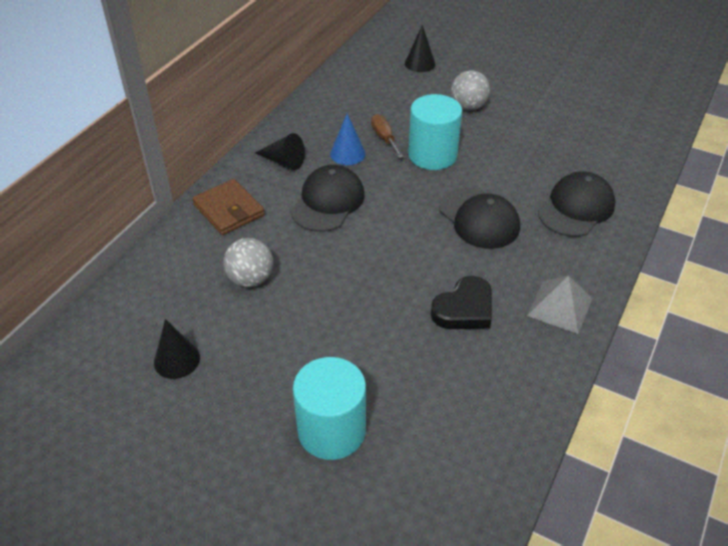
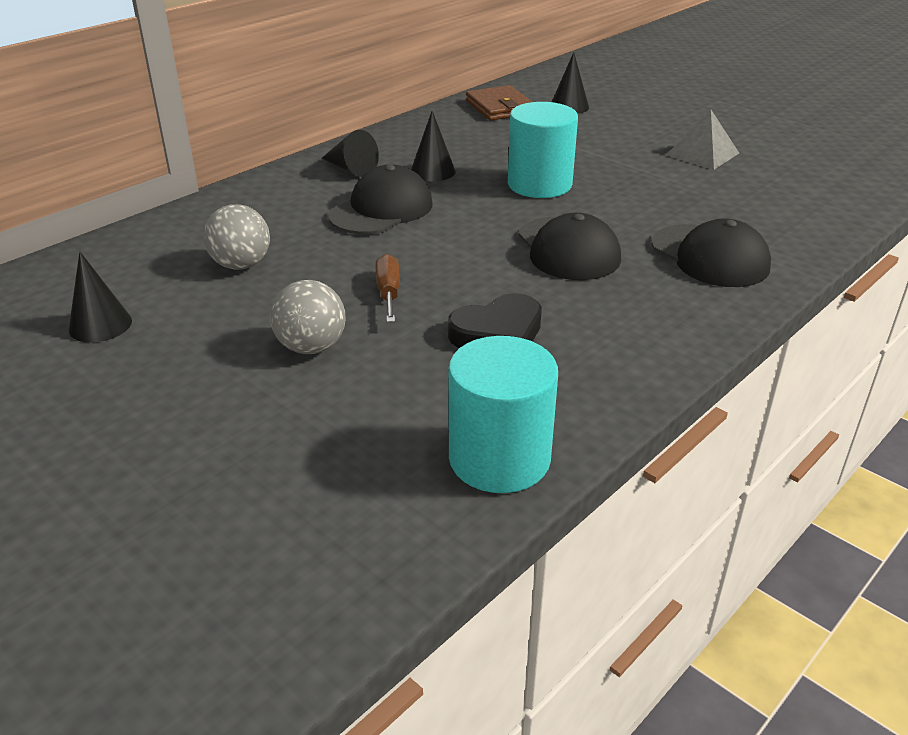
camera: 15 degrees right, 10 degrees down
(228, 210) = (258, 201): brown wallet -> brown wallet (500, 107)
(331, 430) = (243, 427): turquoise cylinder -> turquoise cylinder (499, 459)
(347, 154) = (433, 171): blue cone -> black cone
(384, 138) = (487, 163): brown screwdriver -> brown screwdriver (388, 293)
(468, 106) = (610, 148): grey ball -> grey ball (311, 347)
(559, 306) = (635, 351): grey pyramid -> grey pyramid (702, 154)
(576, 208) = (710, 256): black cap -> black cap turned 90 degrees clockwise

